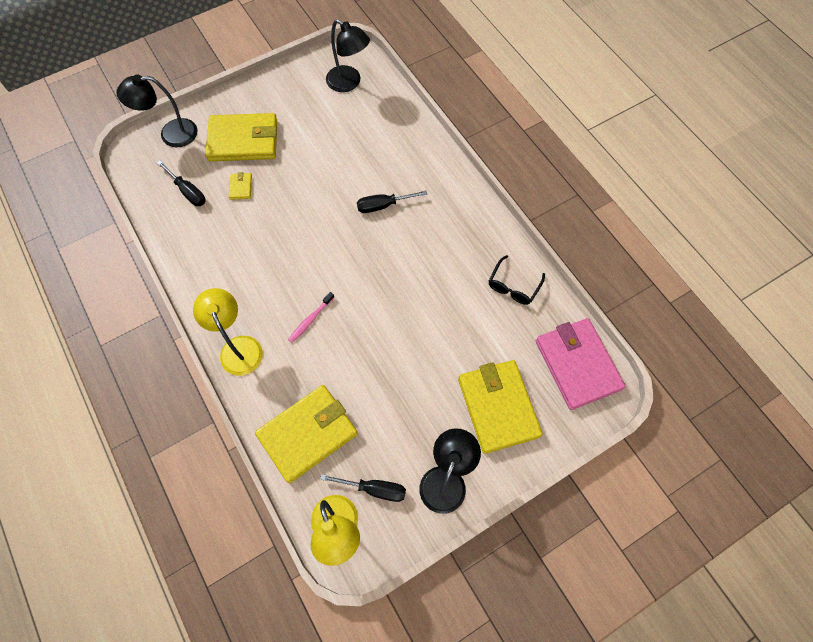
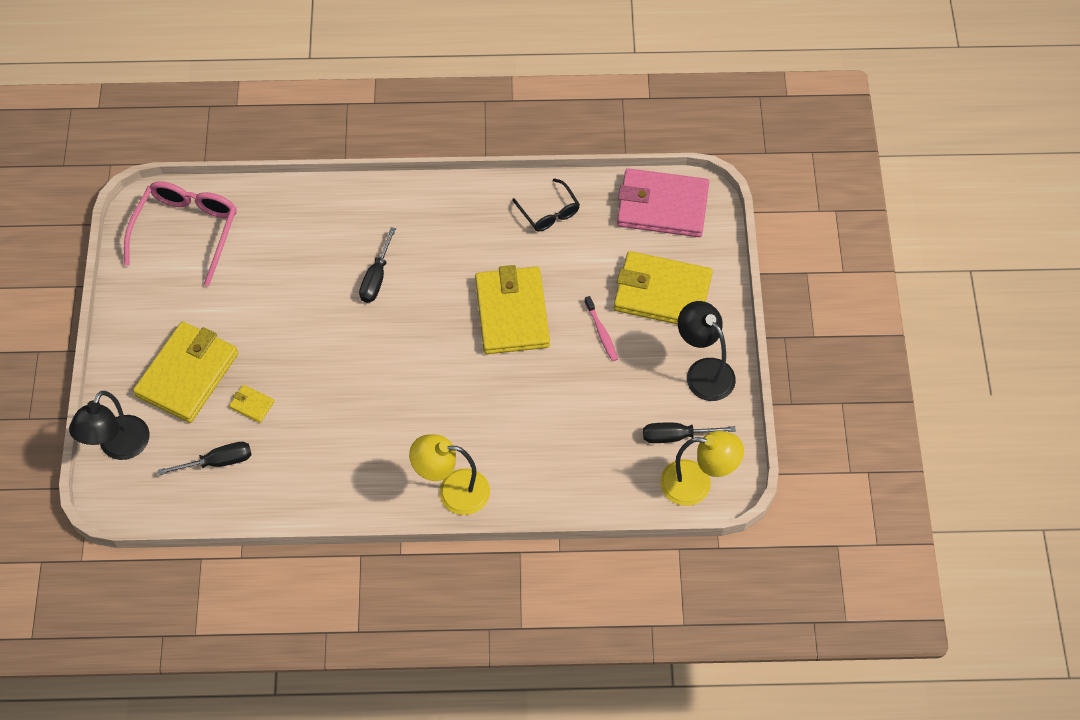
camera: 60 degrees left, 5 degrees down
(308, 434) = (588, 468): yellow wallet -> yellow wallet (512, 313)
(310, 319) = (466, 409): pink toothbrush -> pink toothbrush (601, 332)
(349, 83) = (187, 231): black lamp -> pink glasses
(374, 489) = (676, 436): black screwdriver -> black screwdriver turned 135 degrees counterclockwise

